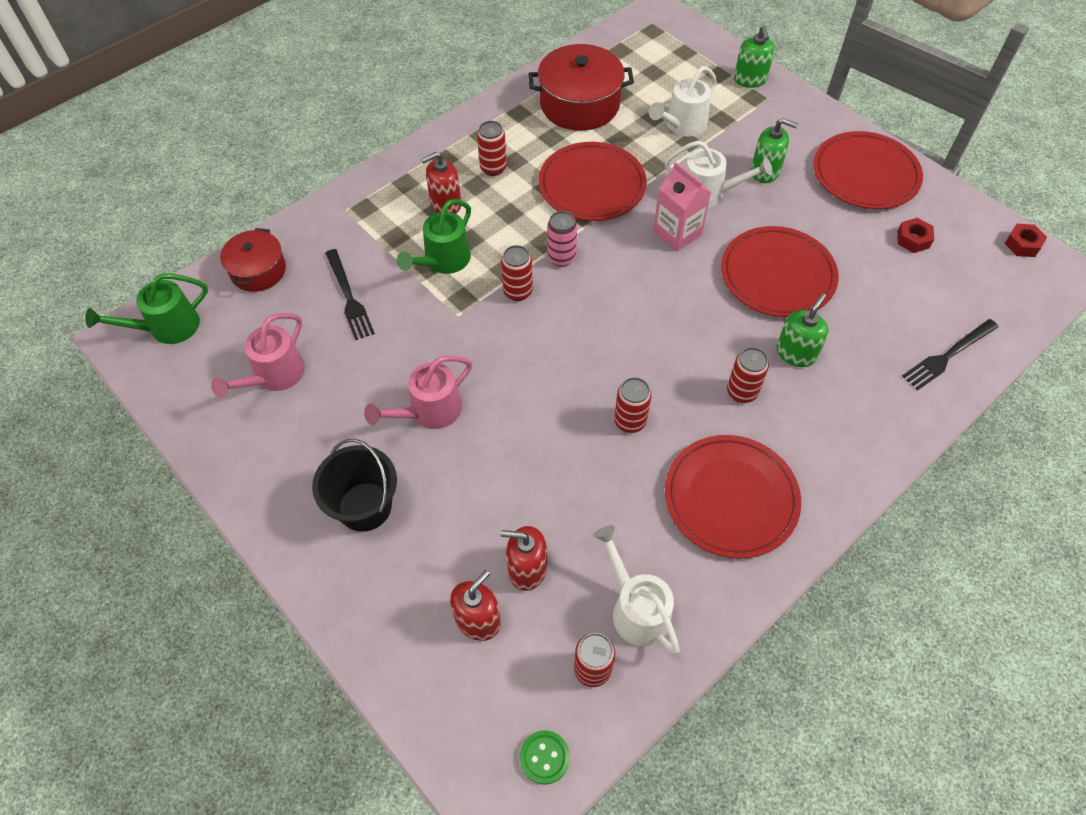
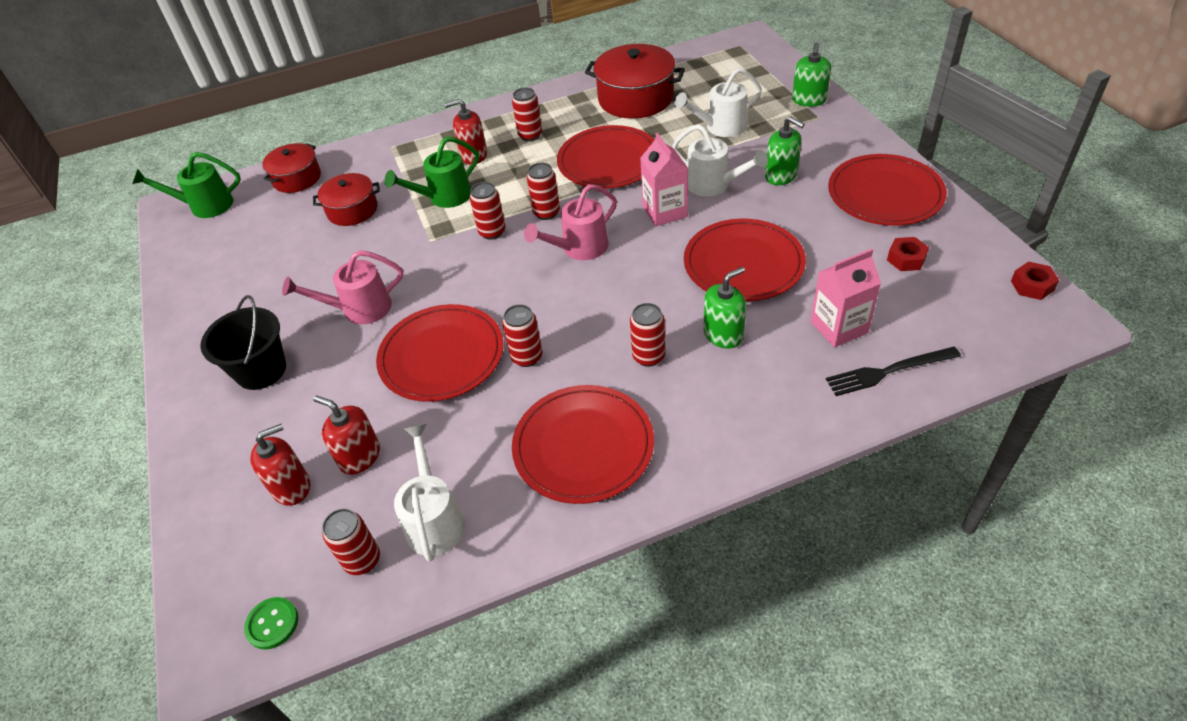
camera: 25 degrees right, 10 degrees down
(274, 376) = (258, 256): pink watering can -> pink watering can (579, 248)
(349, 297) = (352, 210): black fork -> red pot
(546, 441) = (441, 356): none -> red plate
(561, 258) = (546, 213): pink can -> red can
(889, 322) = (838, 327): none -> pink carton

